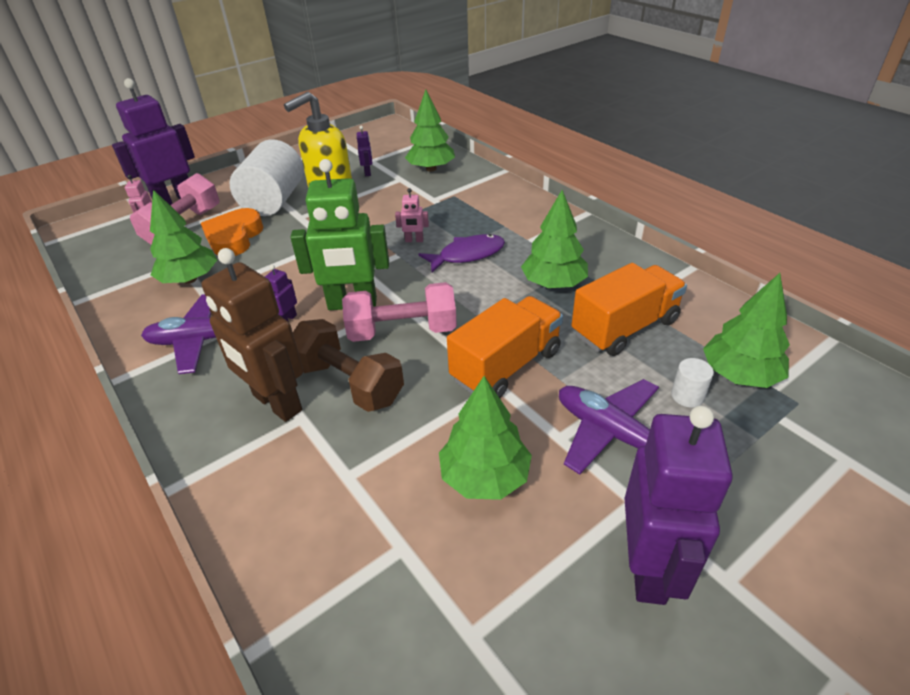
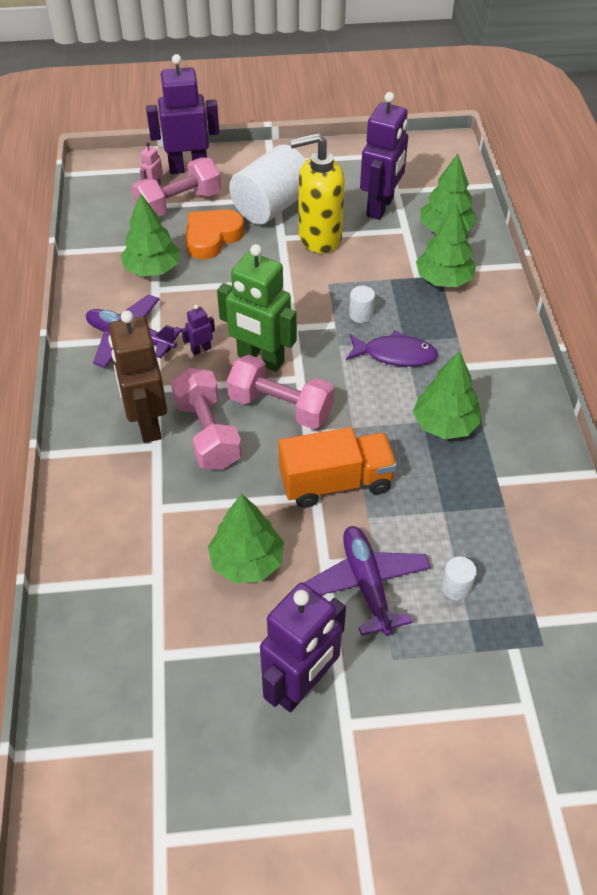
camera: 30 degrees right, 10 degrees up
(348, 383) = (208, 433): brown dumbbell -> pink dumbbell
(368, 172) = (380, 207): purple robot -> purple robot, size x2.36
(414, 240) = (361, 314): pink robot -> white cylinder
(625, 328) = (465, 500): orange truck -> none
(739, 375) = (519, 595): green tree -> green tree (444, 280)

